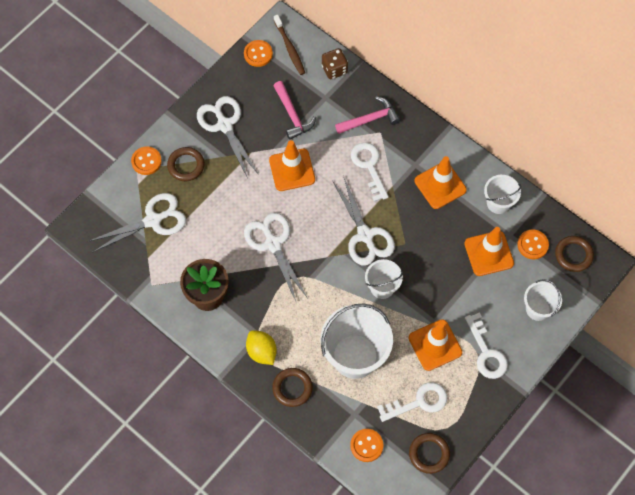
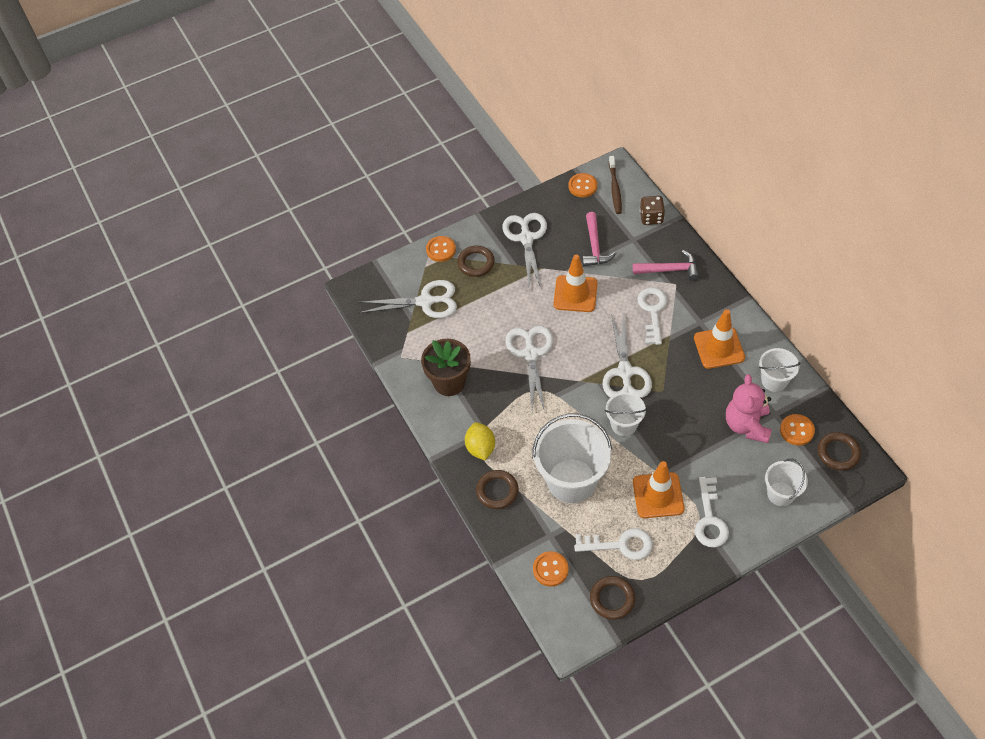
camera: 25 degrees right, 10 degrees down
(489, 253) = (747, 425): orange traffic cone -> pink teddy bear

